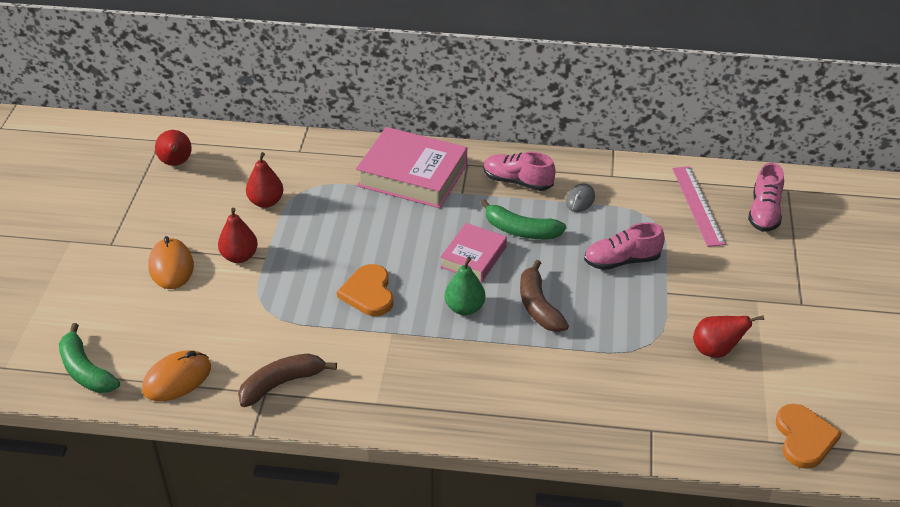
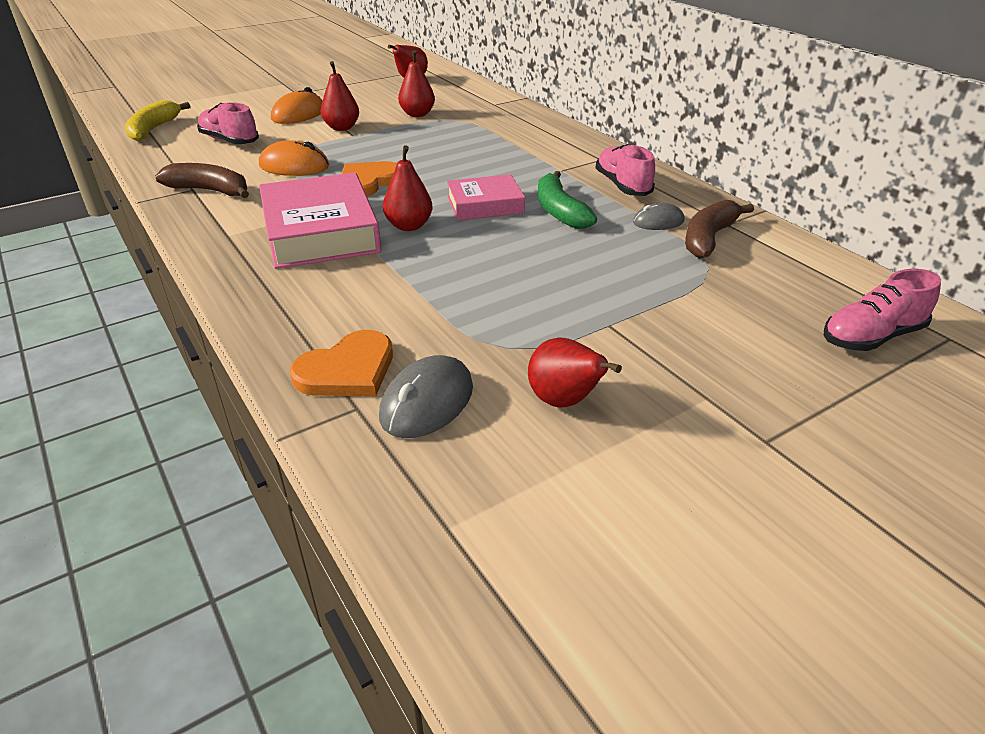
camera: 50 degrees right, 5 degrees down
(86, 370) = (154, 129): green banana -> yellow banana
(177, 379) = (175, 156): orange mouse -> orange mouse (294, 166)
(412, 175) = (544, 145): pink book -> pink book (320, 231)
(464, 308) = (409, 226): green pear -> red pear
(538, 306) = (466, 259): brown banana -> brown banana (709, 238)
(622, 261) = (611, 277): pink shoe -> pink shoe (229, 141)
(671, 401) = (427, 402): none -> grey mouse
(698, 205) = (787, 287): pink ruler -> none
(804, 438) = (496, 566): orange heart -> orange heart (347, 370)

